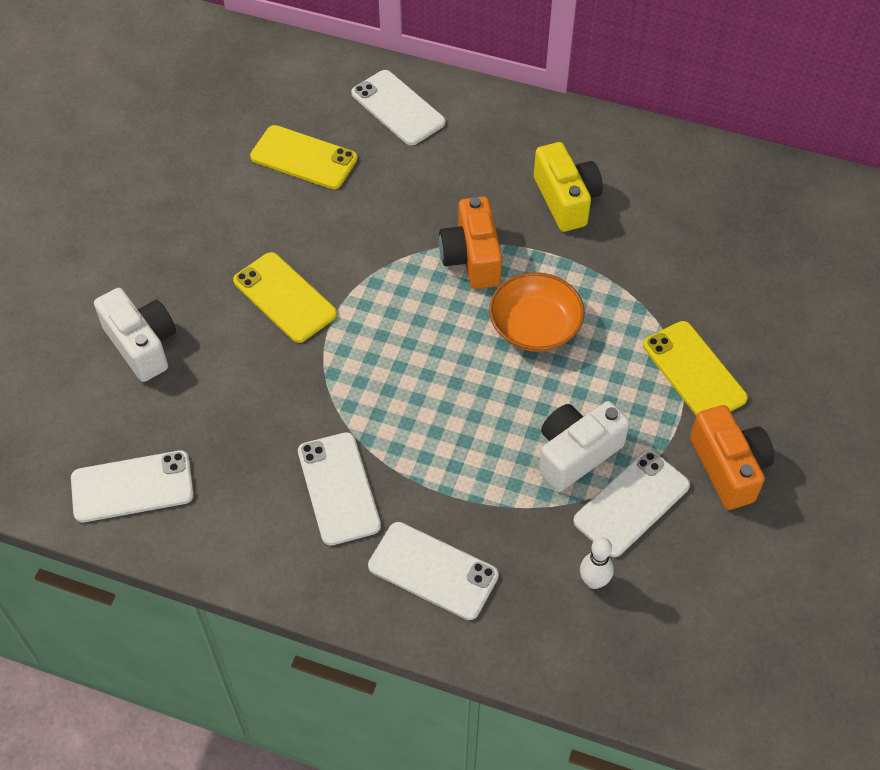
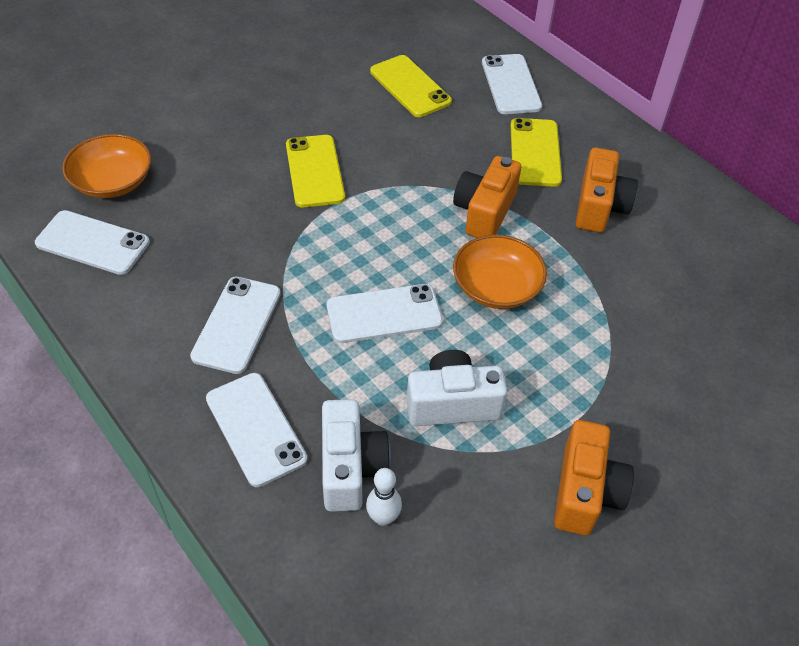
camera: 30 degrees right, 5 degrees down
(94, 414) = (112, 181): none -> orange bowl
(142, 345) = (186, 153): white camera -> white camera (350, 468)
(566, 200) = (599, 206): yellow camera -> orange camera
(631, 503) = (470, 471): white phone -> white phone (384, 314)
(694, 371) = (613, 393): yellow phone -> yellow phone (535, 152)

